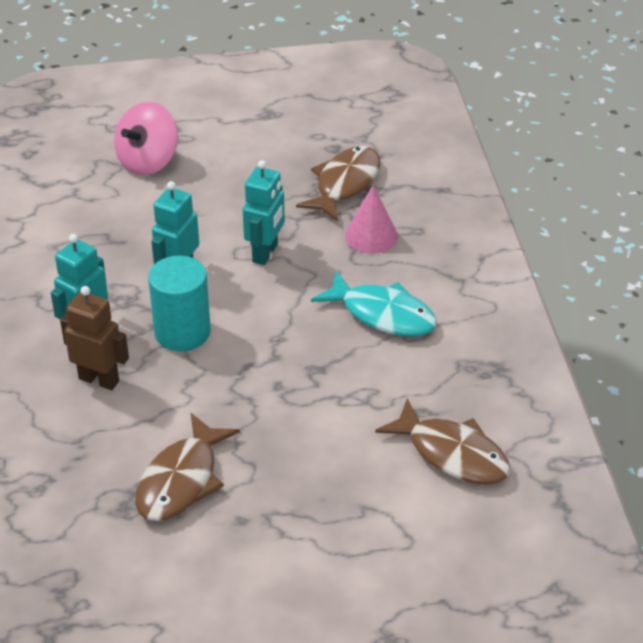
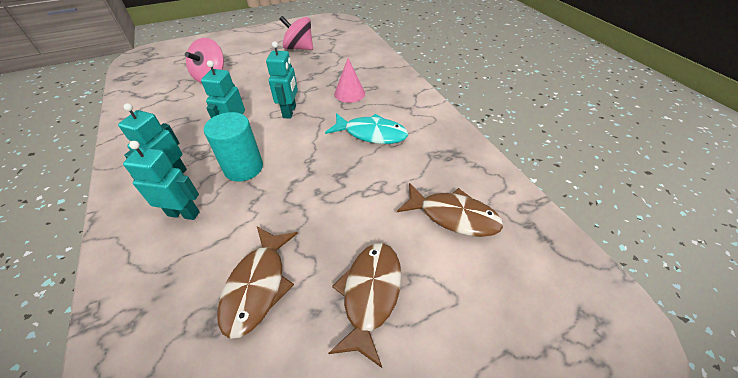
camera: 15 degrees left, 5 degrees up
(99, 379) = (184, 213): brown robot -> turquoise robot
(308, 123) = (299, 48): none -> pink spinning top
(345, 184) = (326, 71): brown fish -> brown fish (370, 294)

